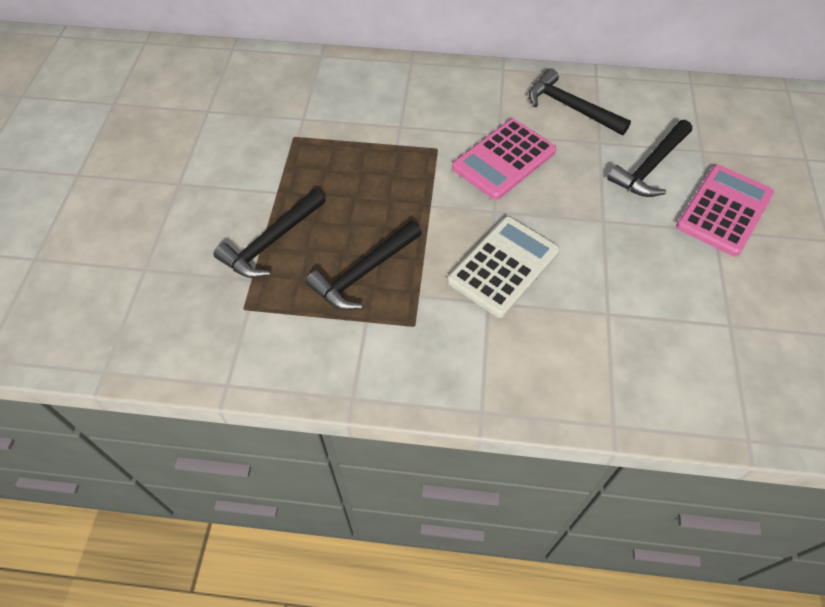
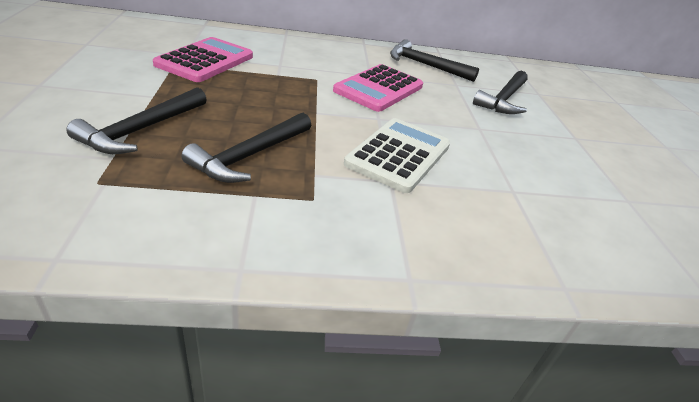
camera: 15 degrees left, 20 degrees down
(724, 210) = (576, 126): pink calculator -> pink calculator (205, 61)

